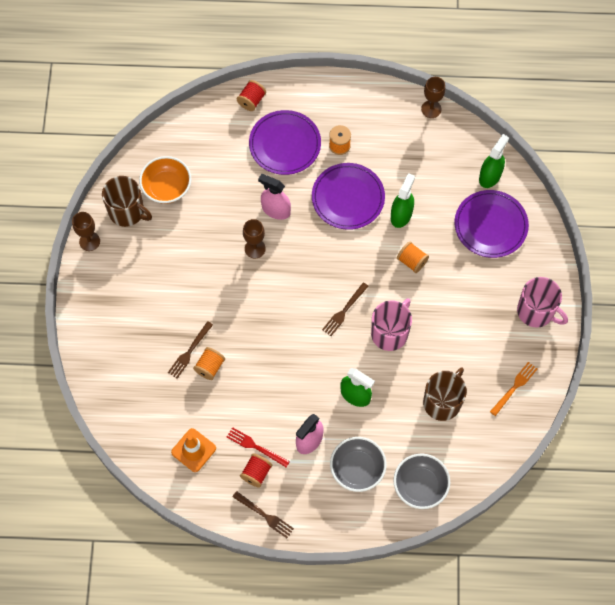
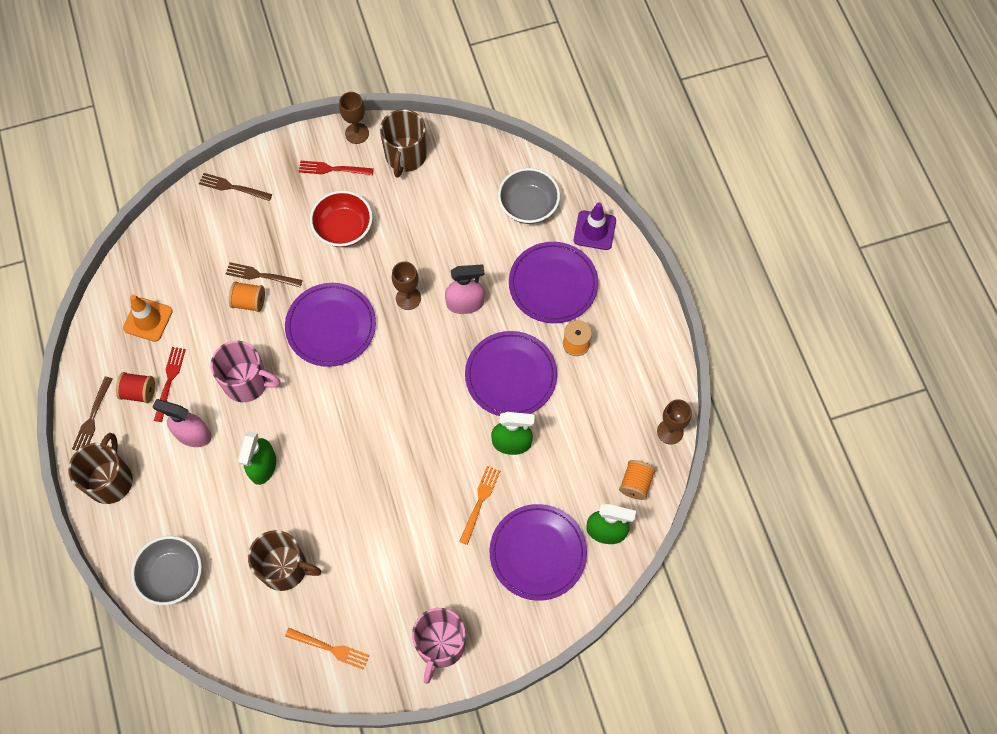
camera: 70 degrees right, 0 degrees up
(115, 269) = (332, 169): none -> red fork
(167, 187) = (449, 183): orange bowl -> none
(173, 277) = (343, 228): none -> red bowl
(251, 101) = (594, 230): red spool -> purple traffic cone
(256, 312) = (331, 326): none -> purple plate
(276, 210) = (465, 303): pink spray bottle -> pink spray bottle turned 75 degrees clockwise
(324, 514) = (110, 480): none -> brown mug
(344, 311) = (364, 419): brown fork -> brown fork (232, 187)
(357, 469) = (173, 498): grey bowl -> grey bowl (528, 206)
(390, 333) = (353, 479): pink mug -> pink mug (247, 382)
(412, 261) = (455, 475): orange spool -> orange spool (635, 483)
(438, 251) = (480, 501): none -> orange fork

